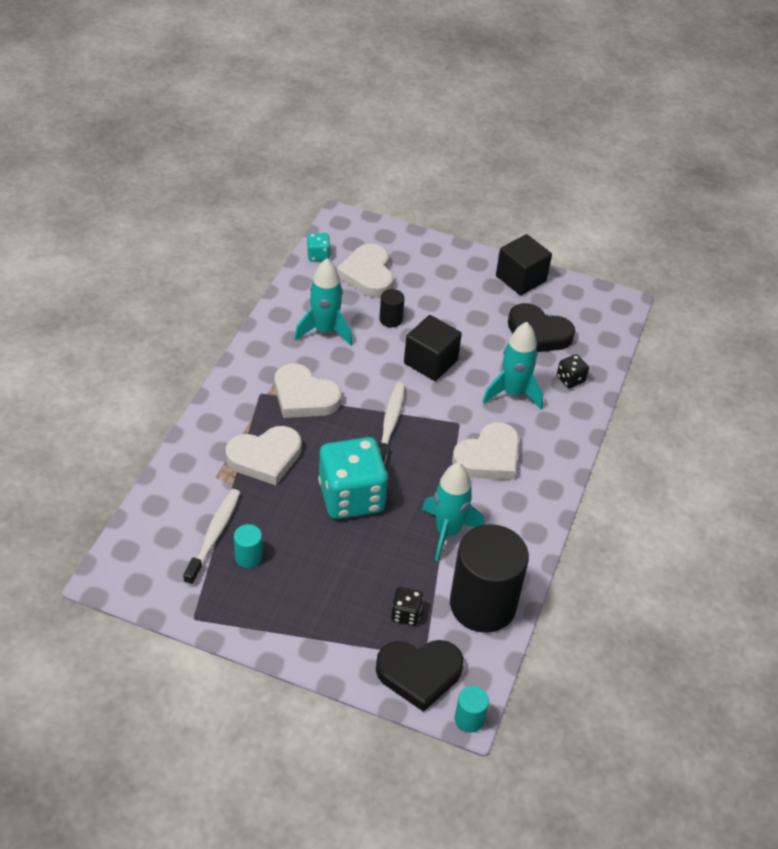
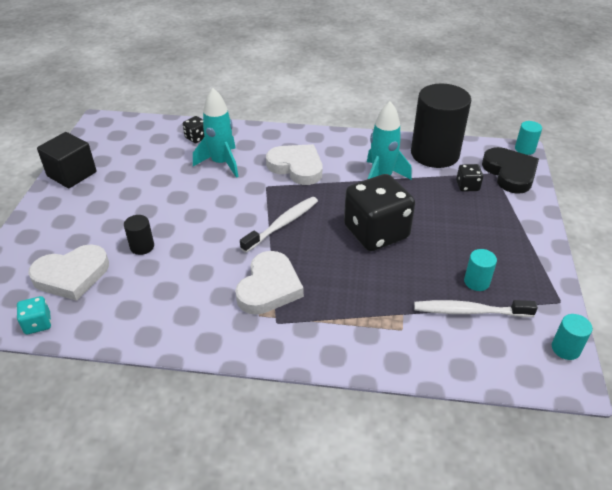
camera: 100 degrees left, 5 degrees down
(138, 592) = (565, 348): none -> turquoise cylinder
(265, 458) = (360, 298): white heart -> none
(325, 331) = (168, 291): turquoise rocket -> none
(351, 497) = (376, 232): turquoise dice -> black dice
(390, 424) = (282, 224): white toothbrush -> white toothbrush turned 135 degrees clockwise
(430, 362) = (196, 212): black cube -> none
(538, 333) = (145, 158): black heart -> none

